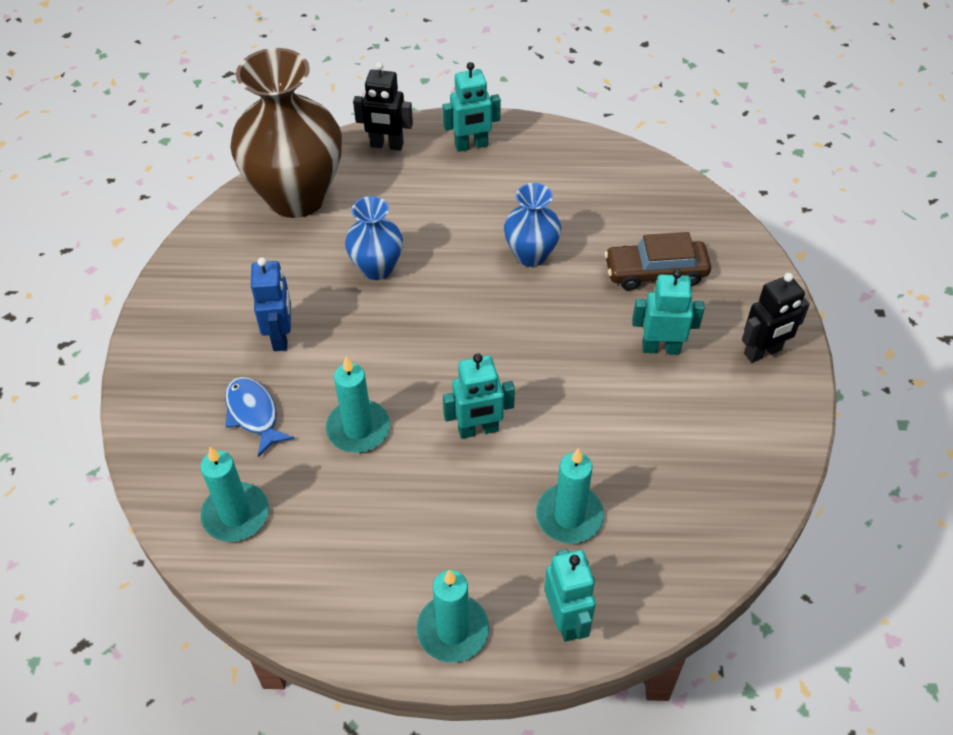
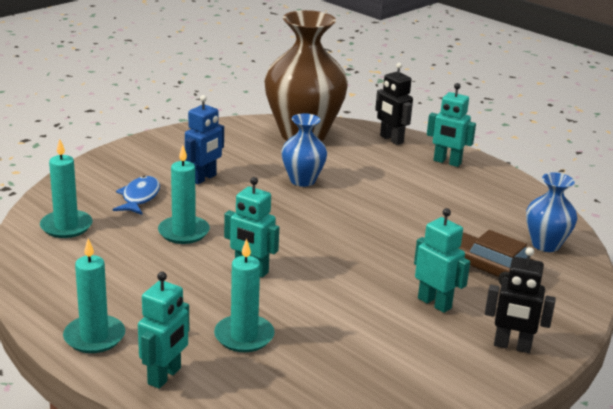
camera: 40 degrees right, 25 degrees down
(531, 255) = (410, 221): blue vase -> blue vase (545, 244)

